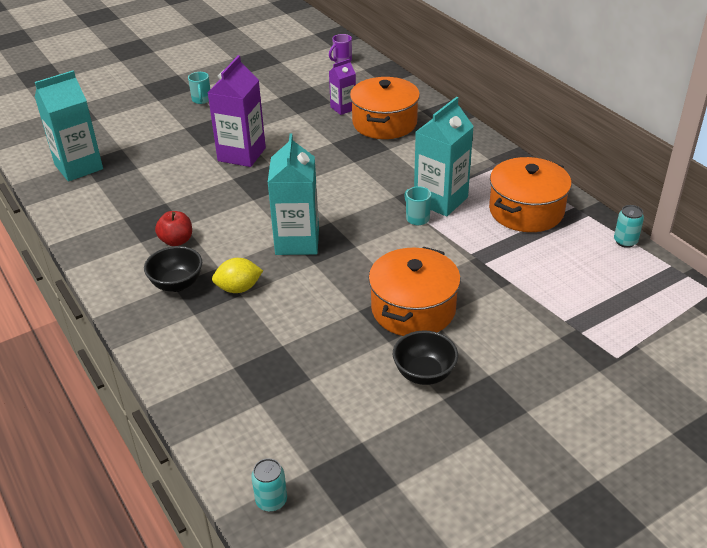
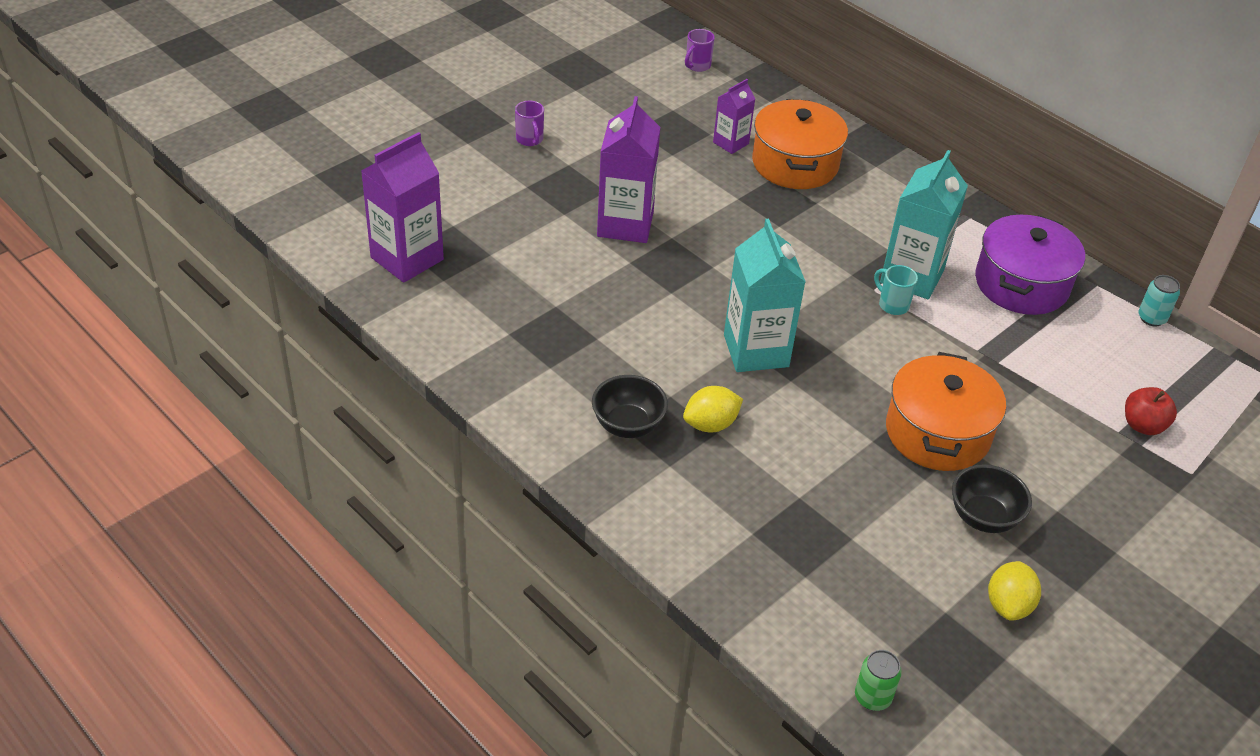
camera: 15 degrees left, 5 degrees up
(79, 167) = (407, 258): turquoise carton -> purple carton
(176, 241) = (598, 362): red apple -> red apple (1143, 425)
(201, 100) = (530, 140): turquoise mug -> purple mug
(271, 501) = (872, 697): turquoise can -> green can
(416, 442) = (1008, 605): none -> yellow lemon
(526, 211) = (1021, 284): orange pot -> purple pot

